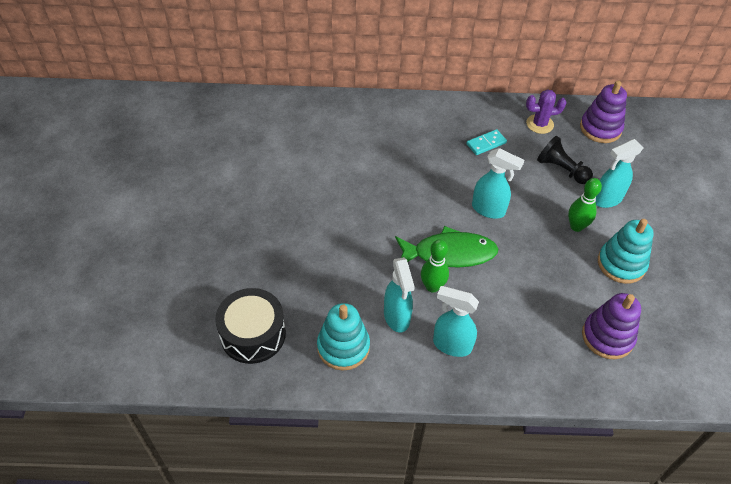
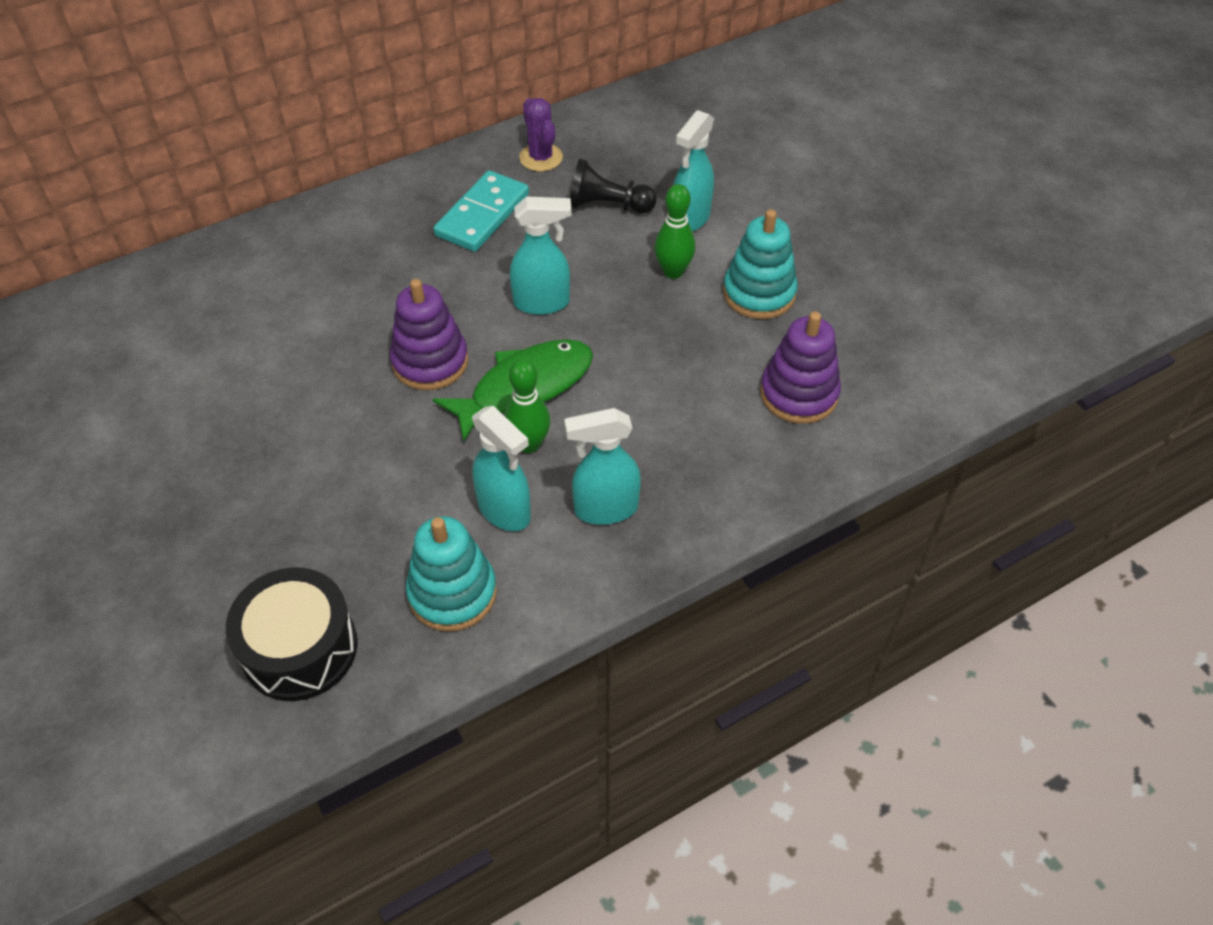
camera: 30 degrees left, 0 degrees up
(486, 143) = (482, 215): turquoise domino -> turquoise domino, size x1.68
(539, 124) = (541, 158): purple cactus -> purple cactus turned 75 degrees counterclockwise
(600, 128) = (625, 130): purple stacking toy -> purple stacking toy (430, 362)

